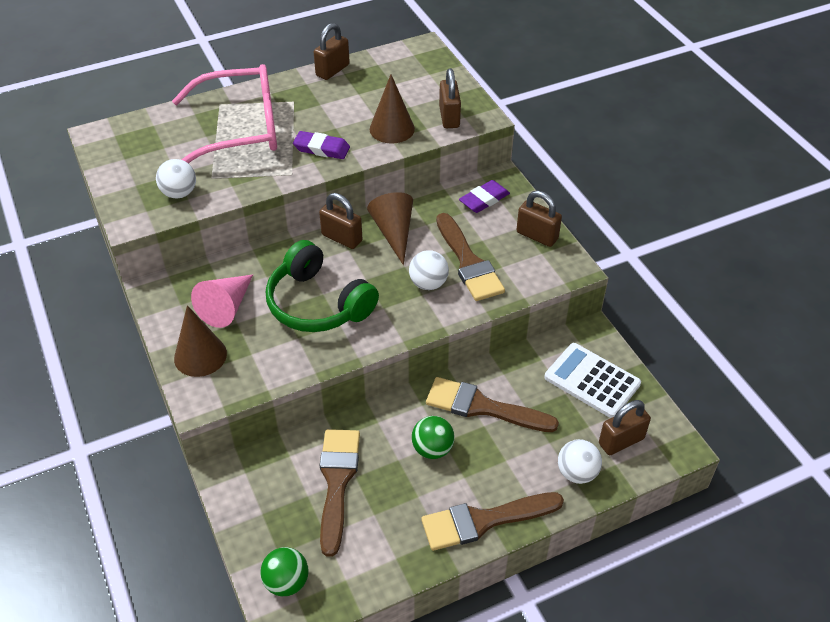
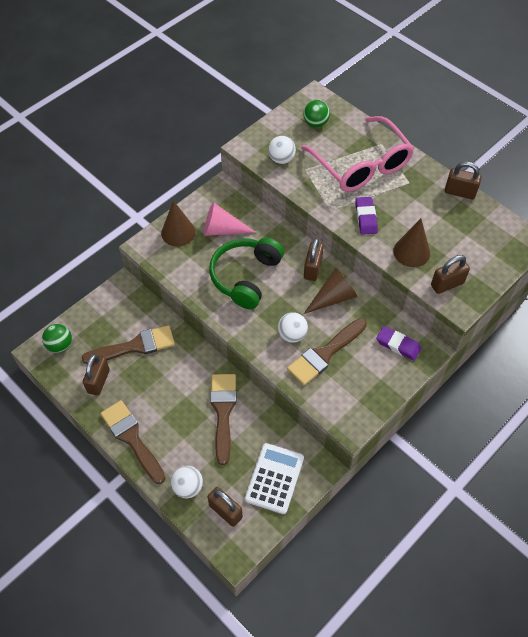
camera: 70 degrees right, 10 degrees up
(432, 449) = (177, 391): green ball -> green ball (315, 123)
(537, 236) = (375, 392): brown padlock -> brown padlock (98, 381)

